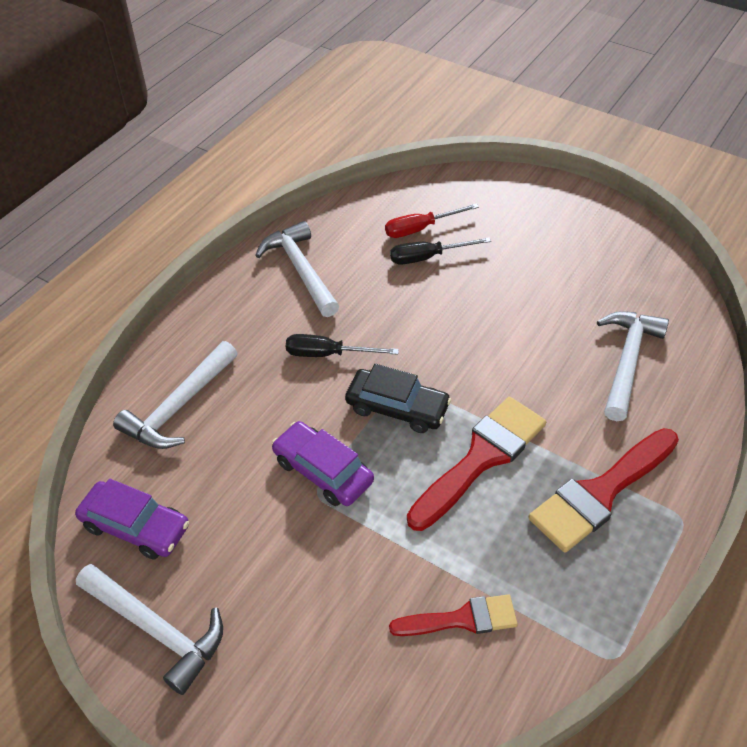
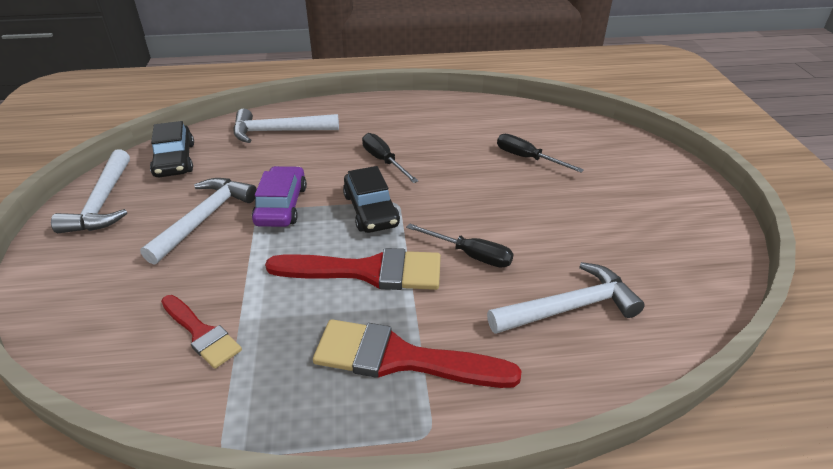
camera: 50 degrees right, 10 degrees down
(135, 526) = (174, 160): purple car -> black car
(301, 270) = (441, 119): white hammer -> white hammer (204, 218)
(420, 228) = (549, 143): red screwdriver -> none
(520, 378) = (470, 255): none -> black screwdriver

